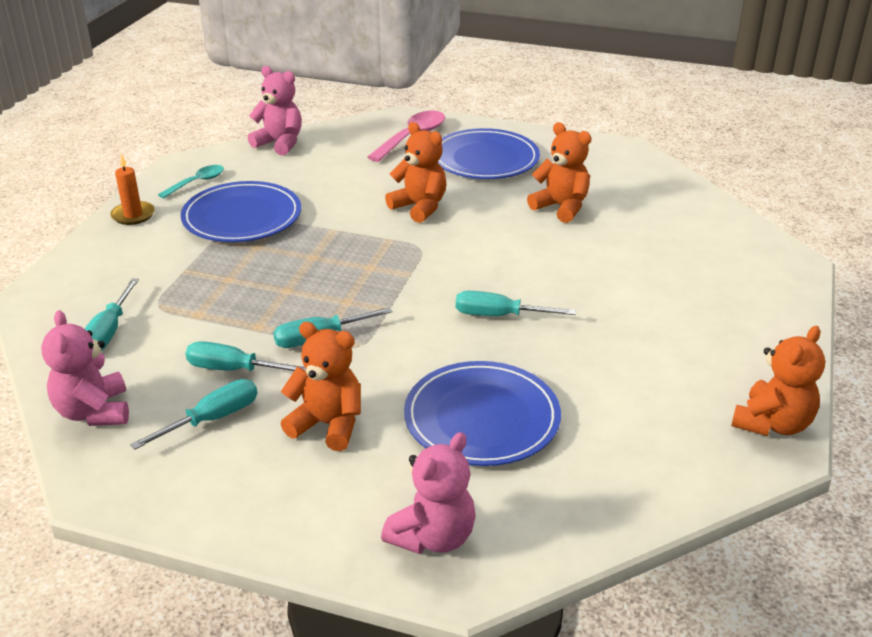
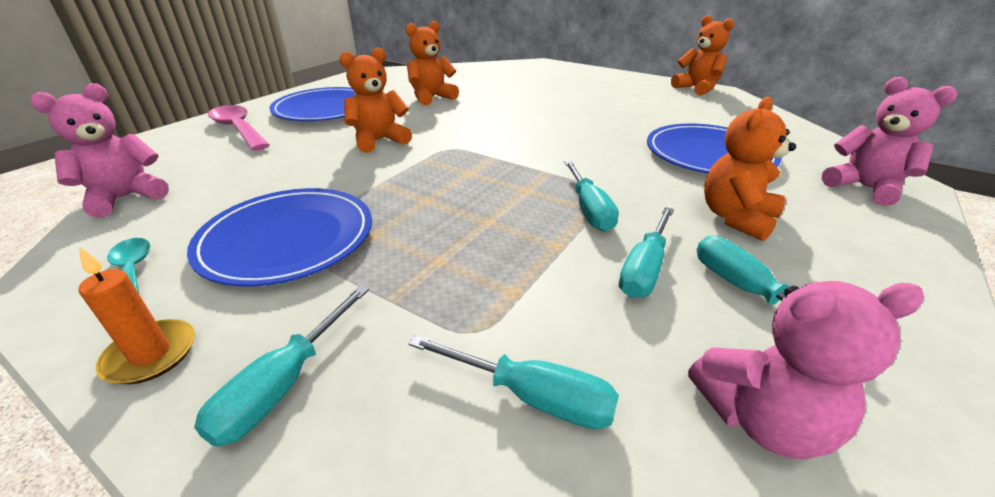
camera: 75 degrees left, 0 degrees up
(498, 315) = (572, 133): turquoise screwdriver -> turquoise screwdriver (282, 386)

